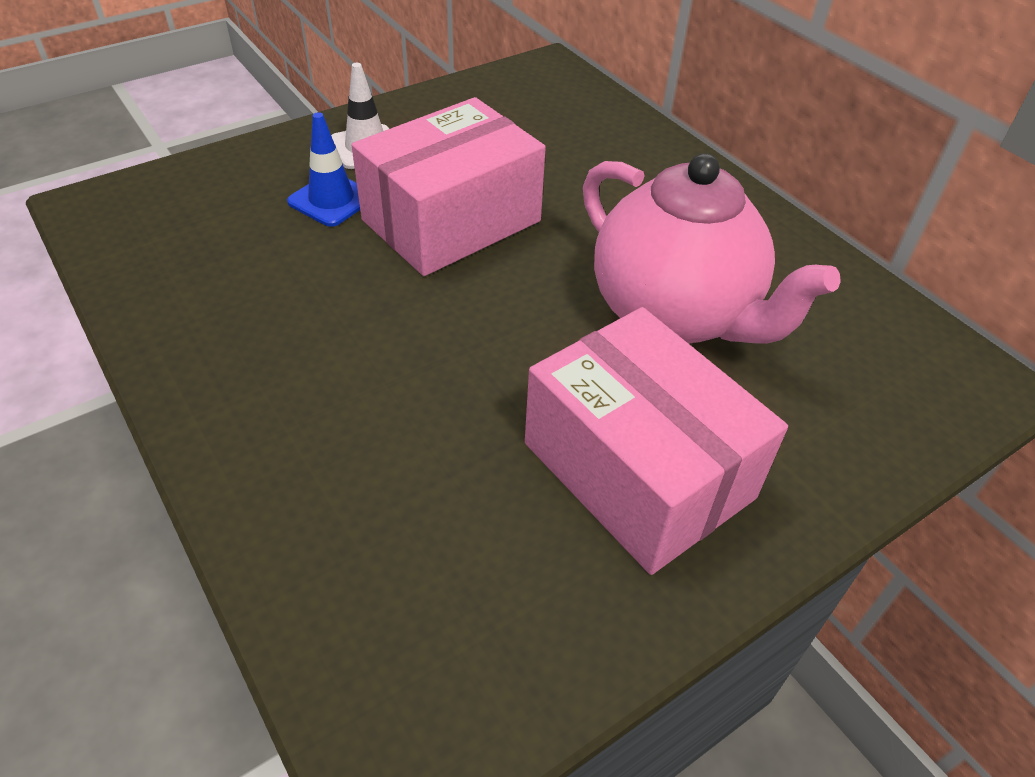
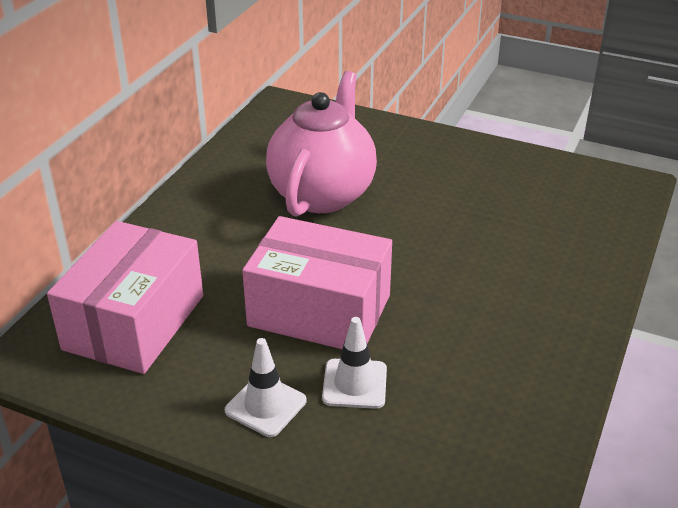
camera: 120 degrees left, 10 degrees down
(331, 200) = (354, 384): blue traffic cone -> white traffic cone
(638, 470) = (443, 174): pink box -> pink box (134, 322)

